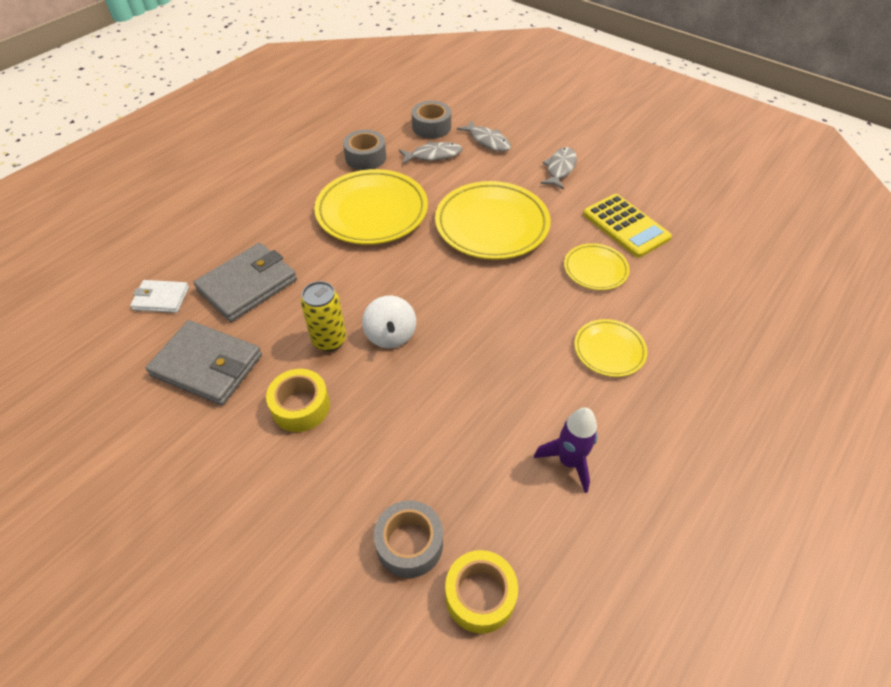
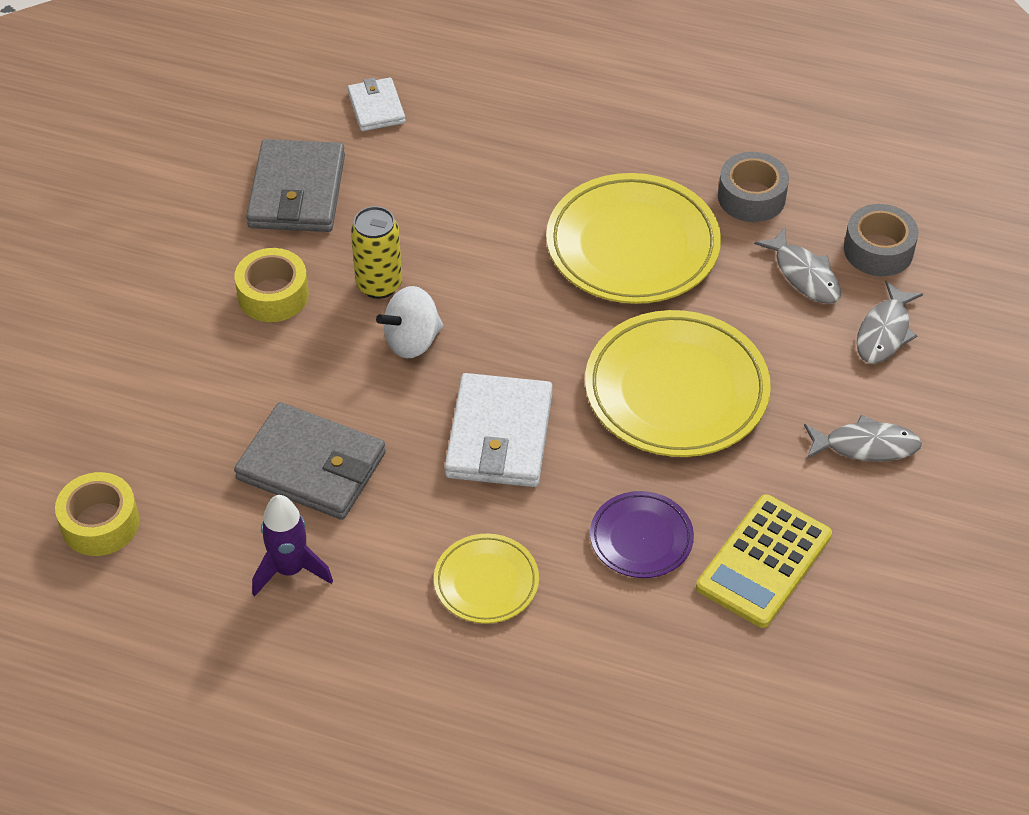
camera: 70 degrees right, 0 degrees up
(247, 285) = (433, 174): grey wallet -> grey wallet (311, 466)
(409, 544) = (138, 447): grey tape -> none
(492, 312) = (499, 435): none -> white wallet
(595, 269) = (641, 538): yellow plate -> purple plate

